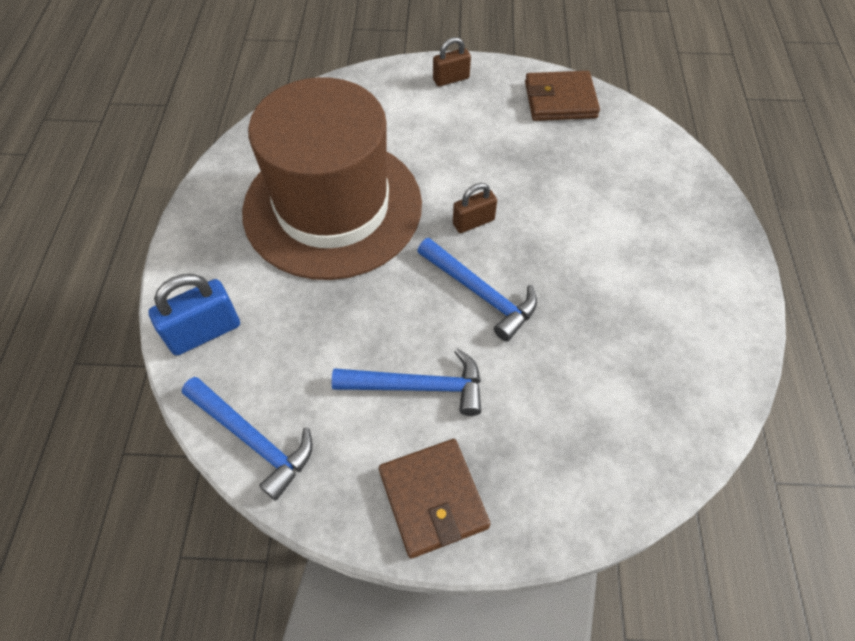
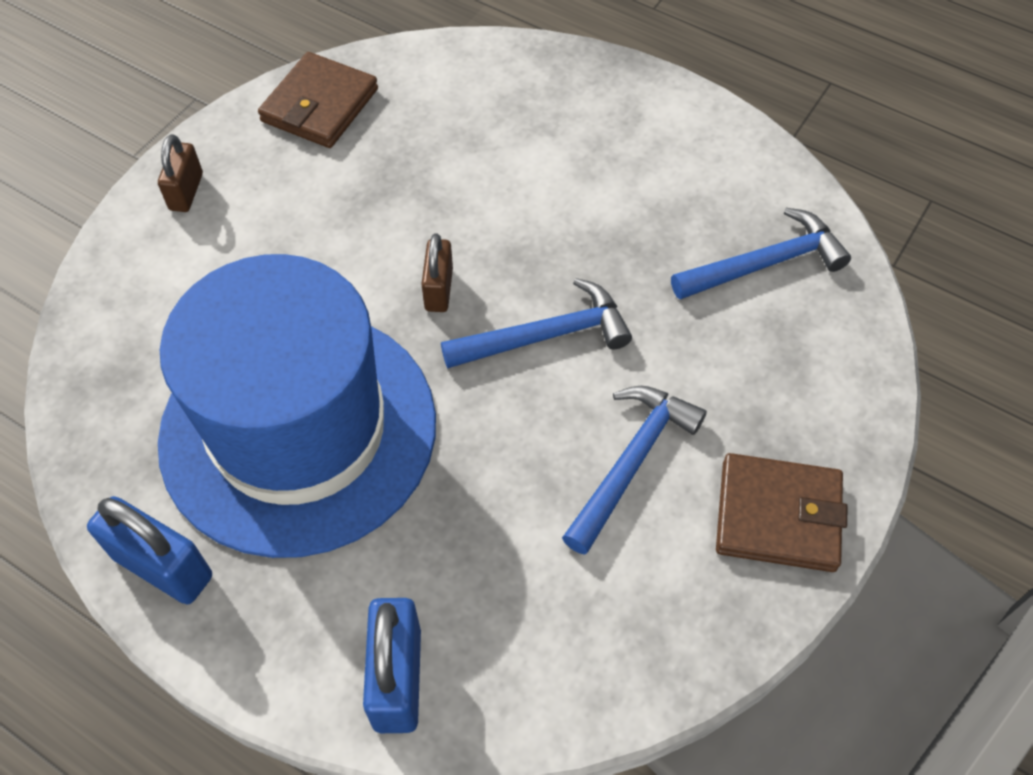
camera: 60 degrees left, 0 degrees up
(218, 195) = (163, 566): none -> blue padlock
(253, 439) = (598, 680): blue hammer -> blue hammer (765, 264)
(332, 207) = (298, 430): brown hat -> blue hat

